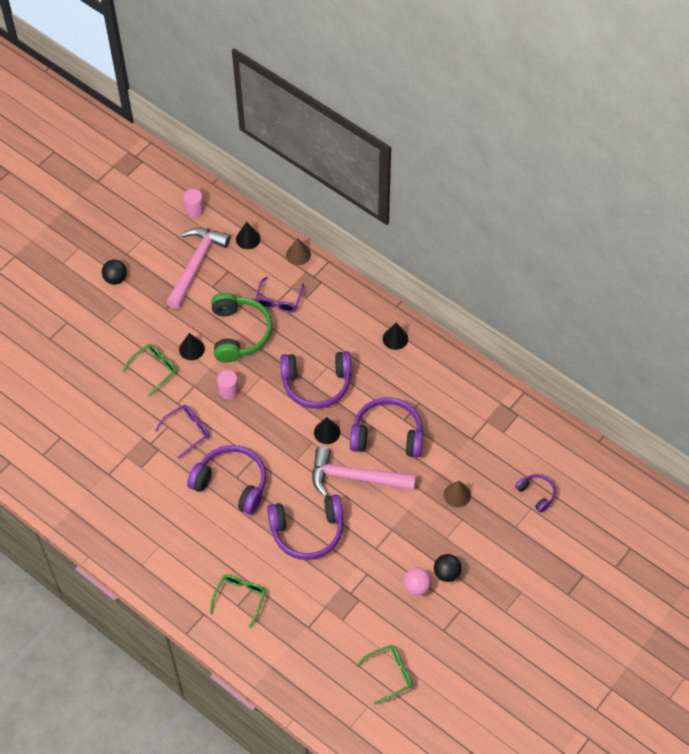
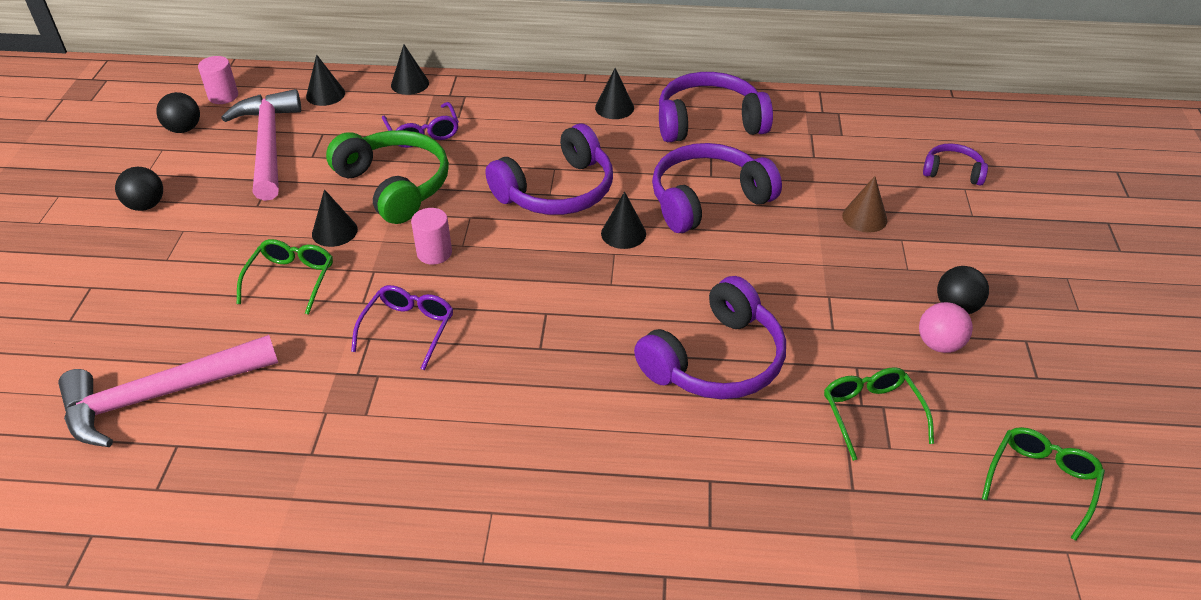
camera: 35 degrees left, 15 degrees down
(161, 228) = (184, 129): none -> black ball
(231, 484) = (540, 360): purple headphones -> purple headphones (709, 123)
(240, 598) = (704, 512): green glasses -> green glasses (871, 413)
(298, 255) = (410, 84): brown cone -> black cone
(355, 477) = (715, 263): pink hammer -> pink hammer (160, 396)

